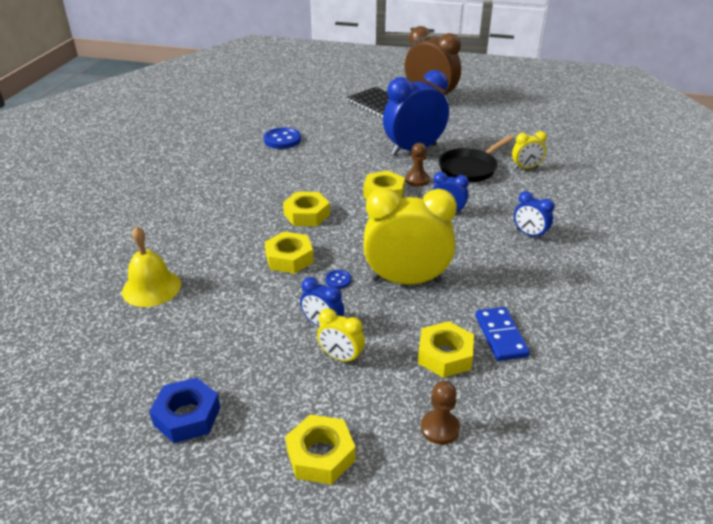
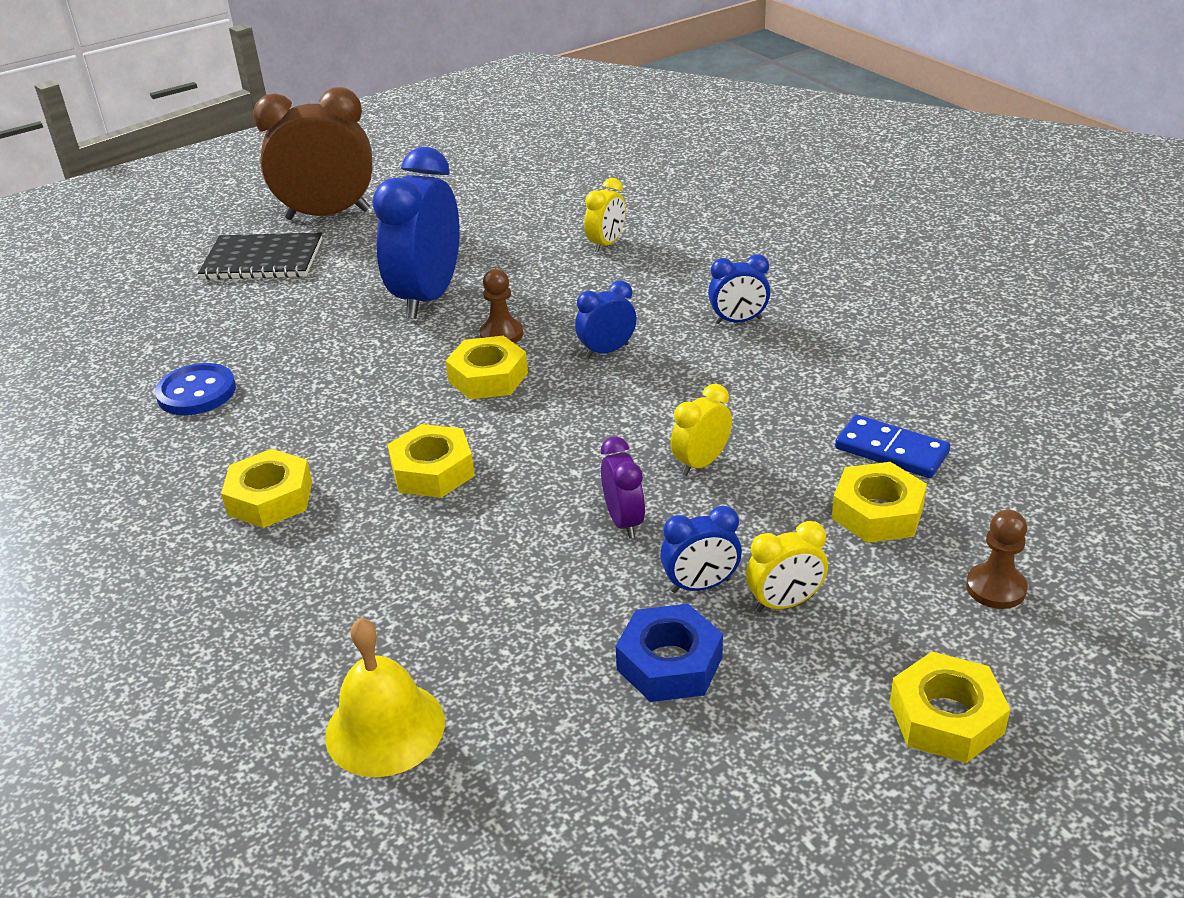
camera: 45 degrees left, 0 degrees up
(187, 416) = (741, 822): blue nut -> blue nut (669, 663)
(289, 258) = (513, 541): yellow nut -> yellow nut (270, 498)
(338, 280) = (624, 521): blue button -> purple clock
(406, 280) = (701, 463): yellow clock -> yellow clock, size x0.47
(470, 168) = (542, 281): black pan -> none

